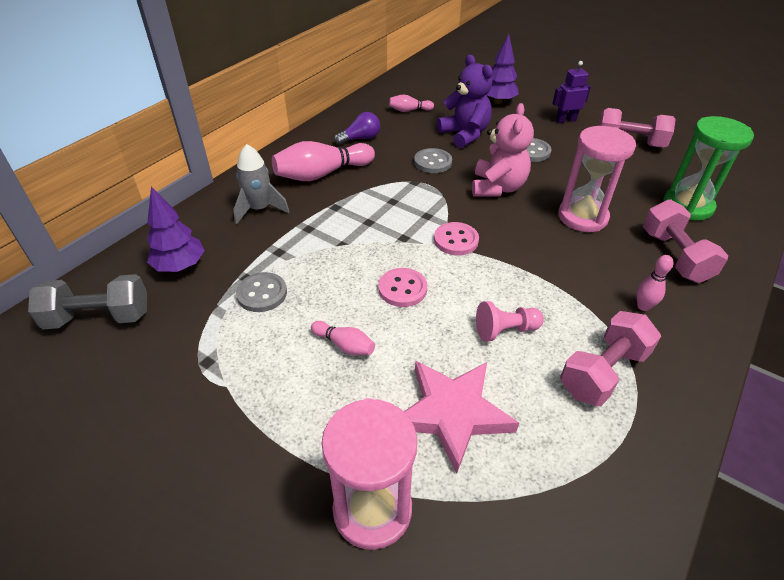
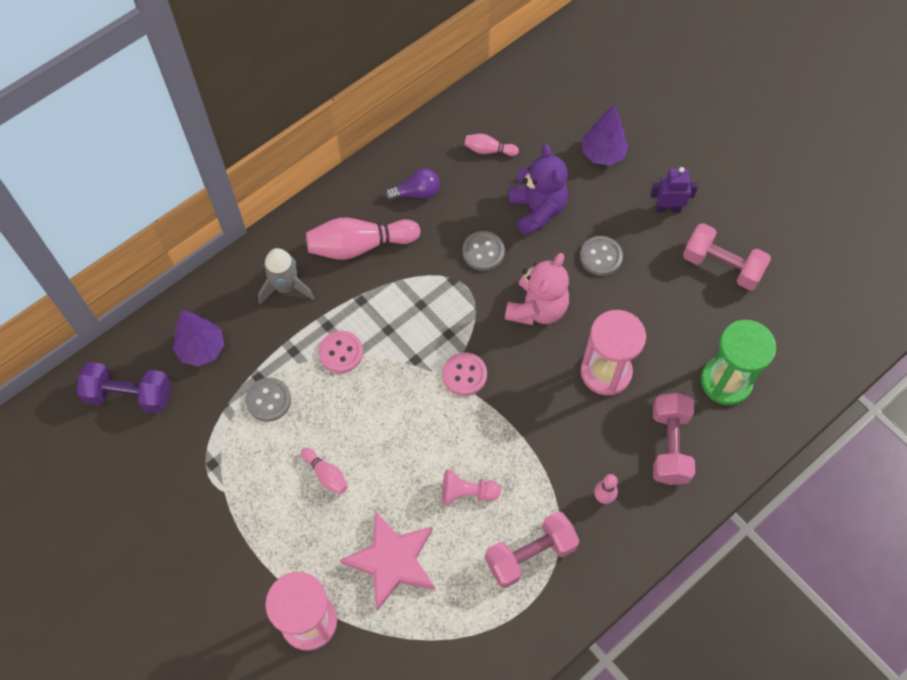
camera: 15 degrees right, 20 degrees up
(99, 317) = (129, 395): grey dumbbell -> purple dumbbell
(402, 289) = (393, 424): pink button -> pink button (341, 352)

